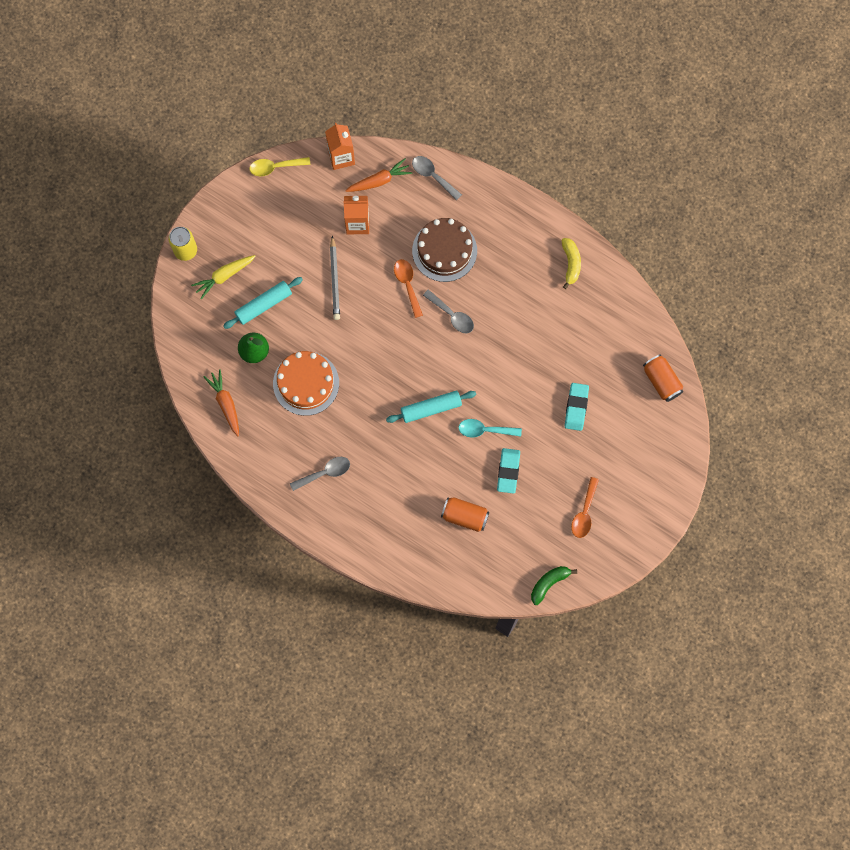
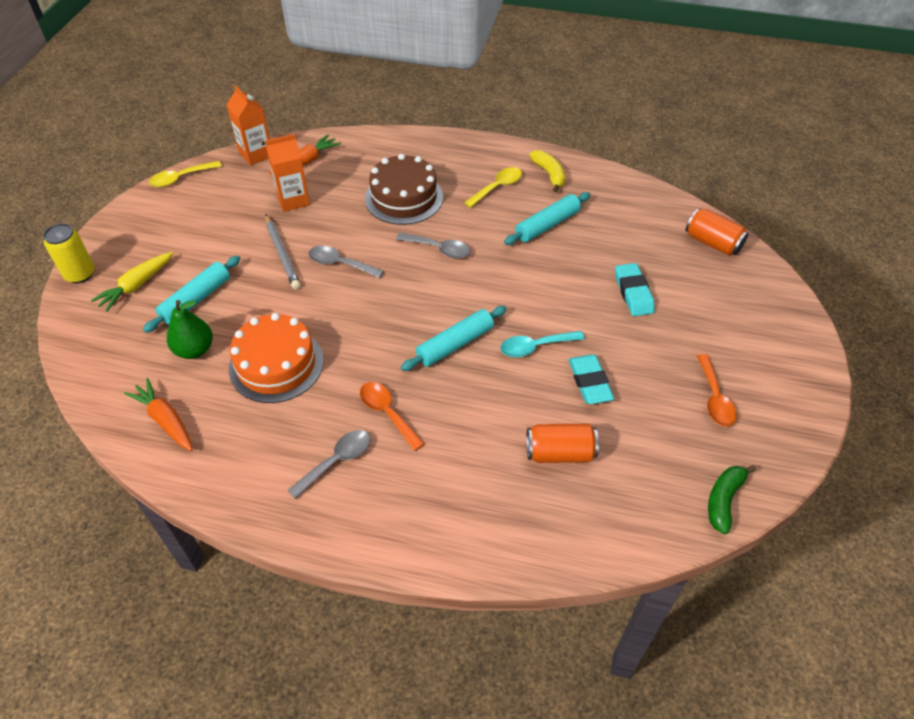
camera: 20 degrees left, 25 degrees down
(407, 285) = (373, 236): orange spoon -> orange spoon (387, 413)
(433, 176) = (364, 145): grey spoon -> grey spoon (340, 264)
(522, 264) = (497, 187): none -> yellow spoon
(544, 319) = (547, 225): none -> turquoise rolling pin

